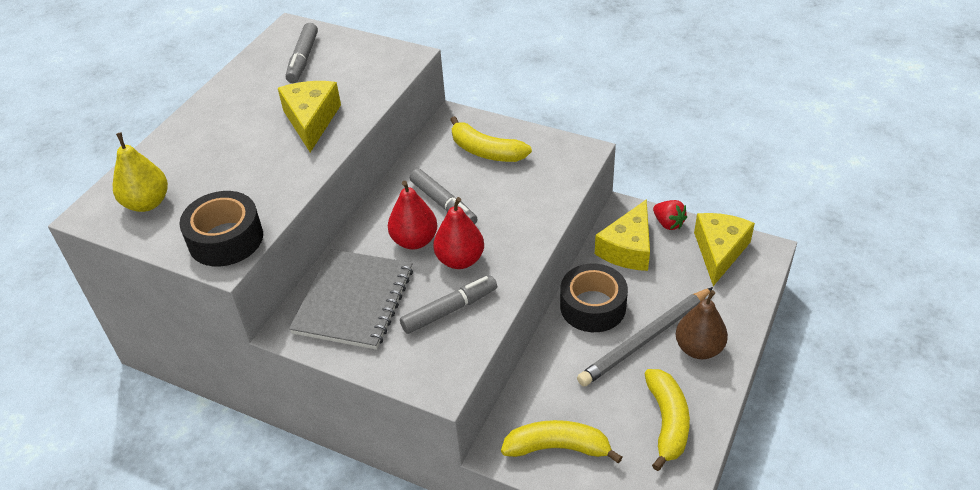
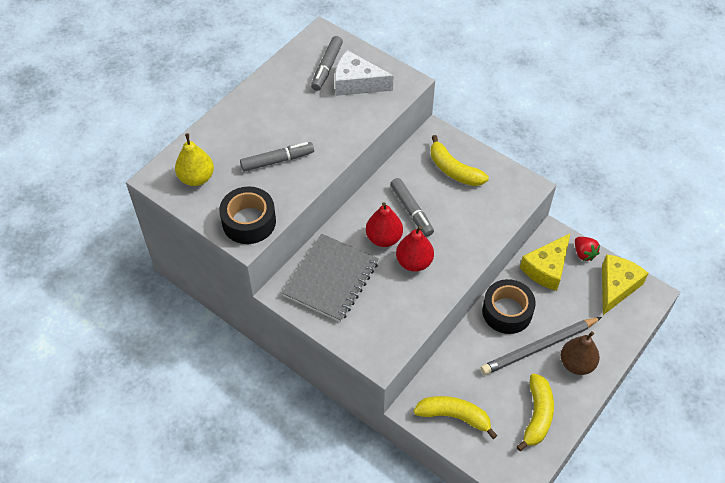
camera: 10 degrees right, 10 degrees up
(311, 120) = (325, 129): yellow cheese -> none
(343, 68) = (357, 83): none -> white cheese
(450, 310) = (398, 302): grey marker -> grey marker (277, 161)

